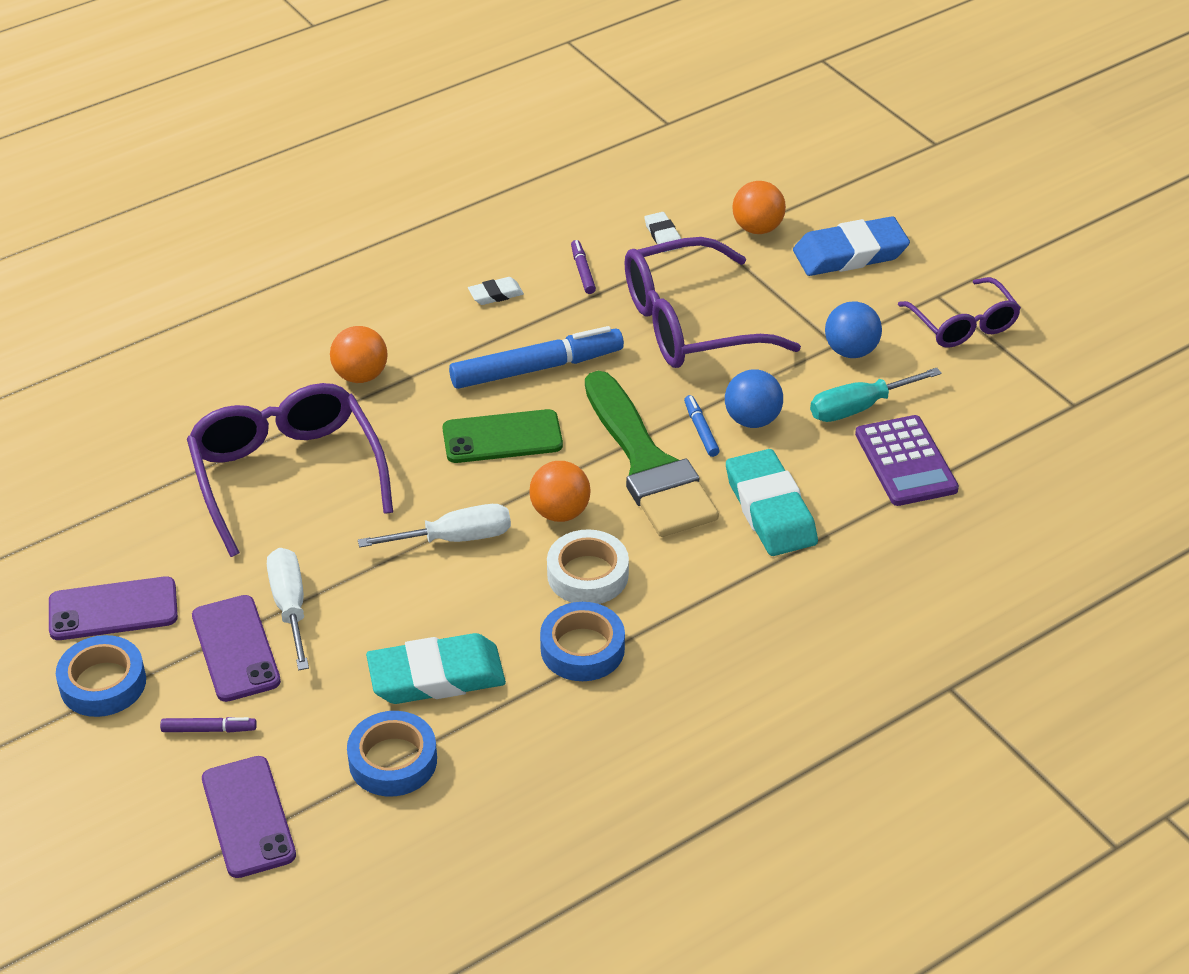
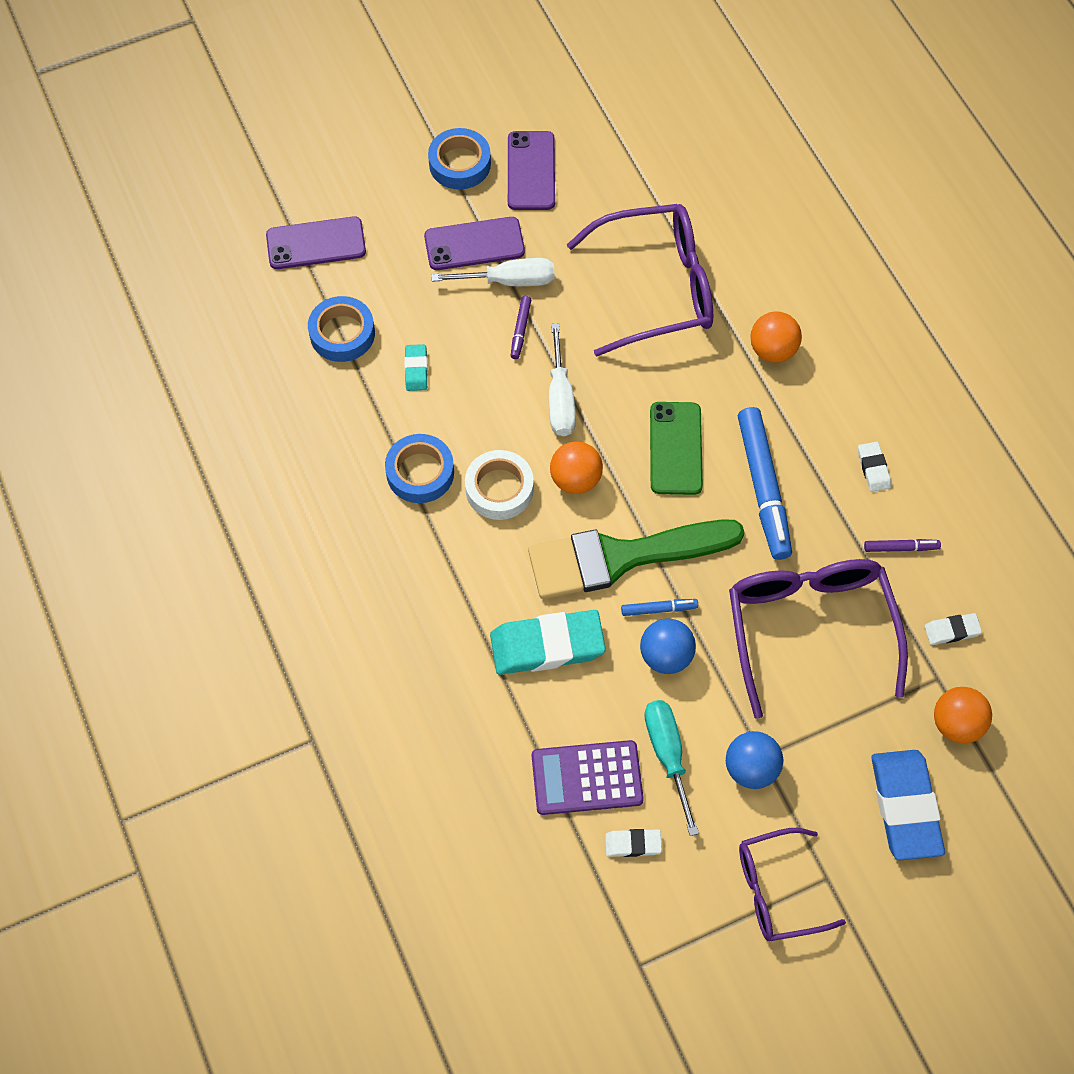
camera: 100 degrees right, 20 degrees up
(209, 729) = (400, 224): purple marker -> purple marker (520, 330)
(436, 676) = (416, 369): turquoise eraser -> turquoise eraser, size x0.48
(960, 422) = (633, 844): none -> white eraser

